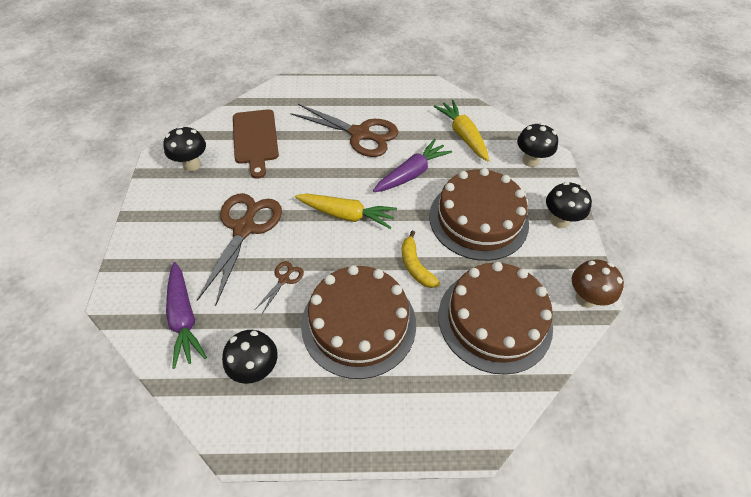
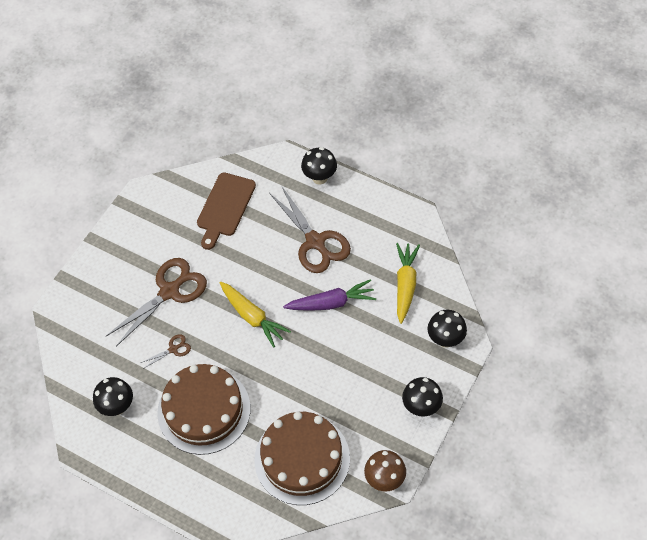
camera: 35 degrees right, 5 degrees up
(184, 319) = (91, 346): purple carrot -> none
(192, 164) = (162, 211): black mushroom -> black mushroom (319, 178)
(415, 266) = (275, 387): yellow banana -> none
(478, 219) = (354, 372): brown cake -> none

